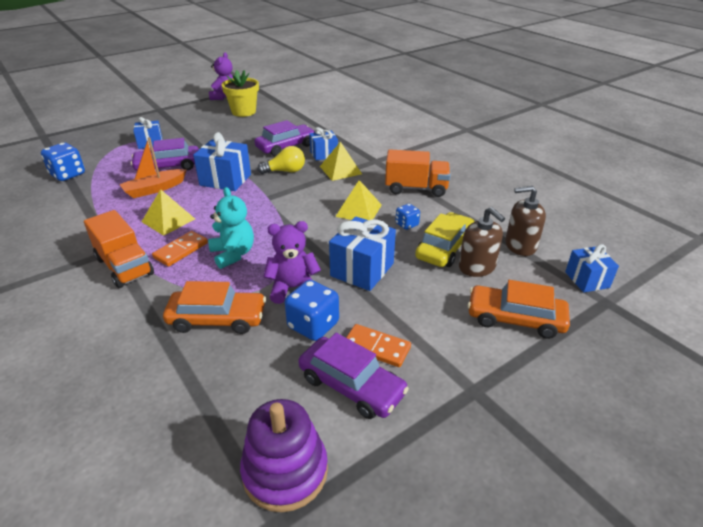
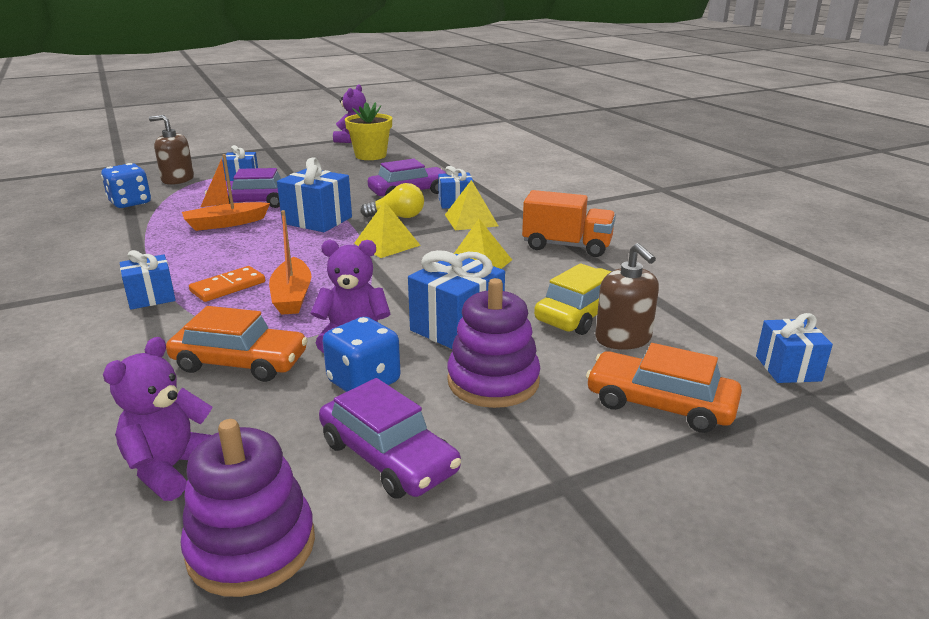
camera: 10 degrees right, 10 degrees down
(125, 266) = (151, 297): orange truck -> blue gift
(168, 220) = (227, 255): yellow pyramid -> yellow pyramid (387, 244)
(204, 416) = (172, 468): none -> purple teddy bear
(233, 254) = (292, 296): turquoise teddy bear -> orange boat
(376, 347) = (442, 416): orange domino -> none
(401, 313) = (493, 381): none -> purple stacking toy
(407, 224) = (539, 283): blue dice -> none
(520, 245) = (697, 320): brown soap dispenser -> brown soap dispenser (177, 179)

